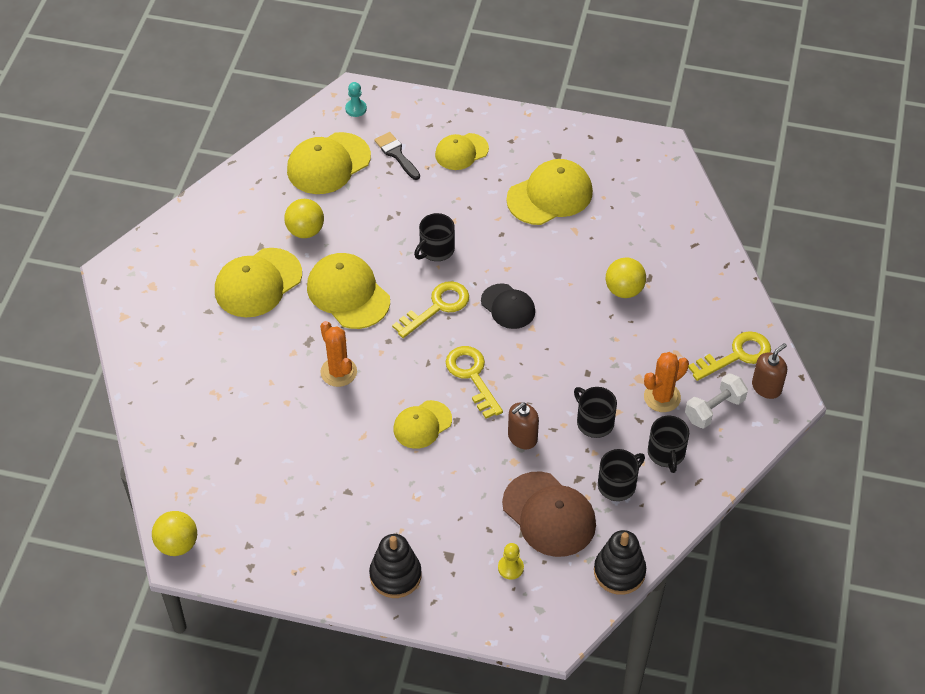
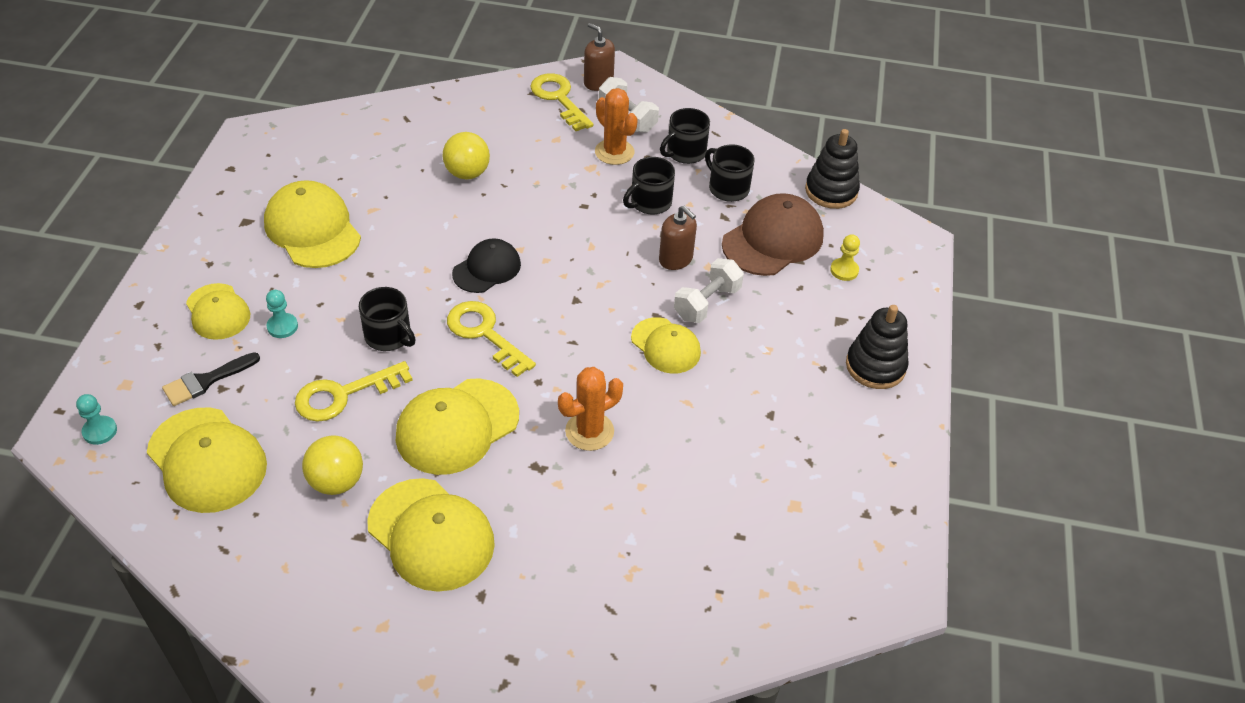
camera: 95 degrees left, 5 degrees down
(177, 544) = (881, 596): yellow ball -> none
(446, 188) = (282, 326): none -> turquoise pawn
(470, 457) = (707, 303): none -> white dumbbell
(472, 376) = (592, 301): yellow key -> yellow key (344, 395)
(666, 453) = (685, 152): black mug -> black mug turned 150 degrees clockwise

